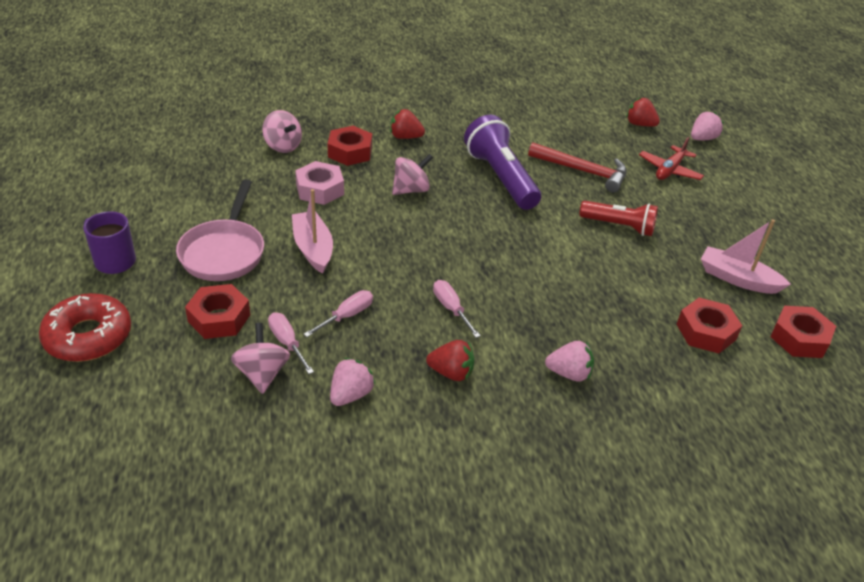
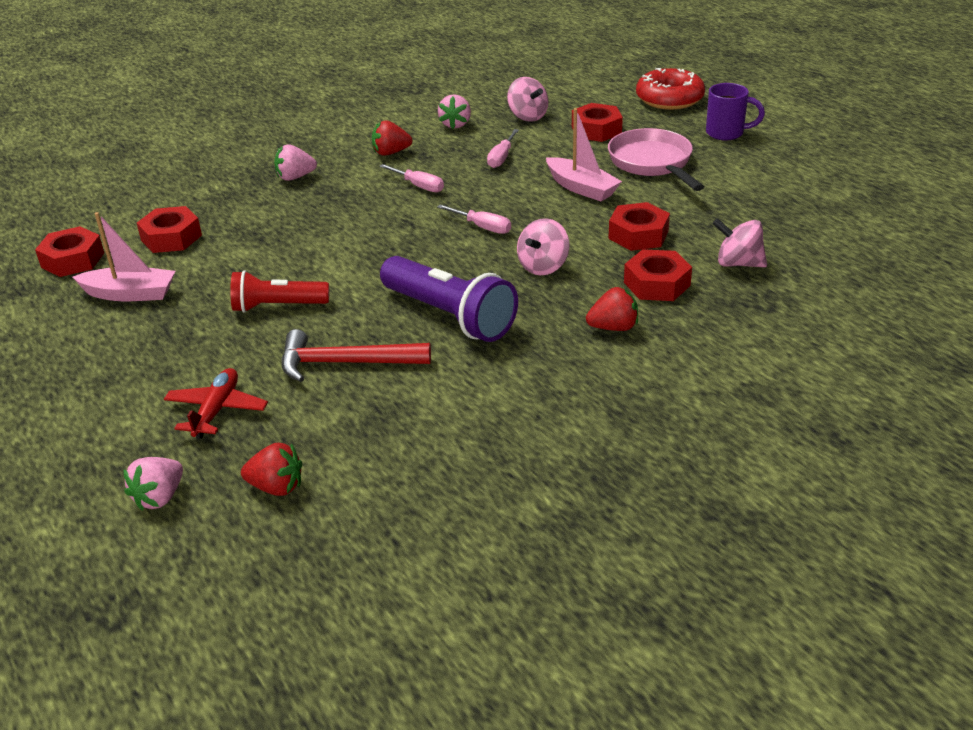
camera: 160 degrees right, 5 degrees down
(287, 343) = (529, 133): pink screwdriver -> pink screwdriver (482, 227)
(320, 189) = (638, 235): pink nut -> red nut

